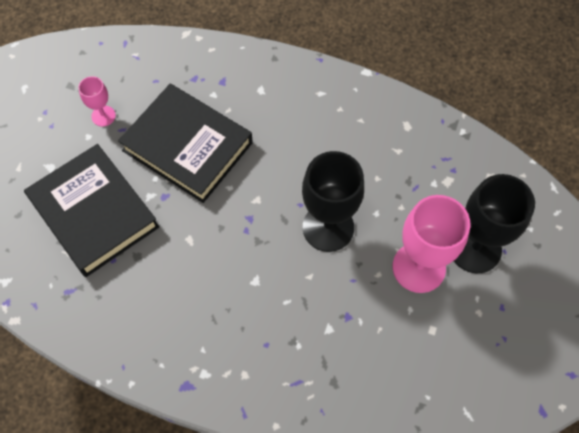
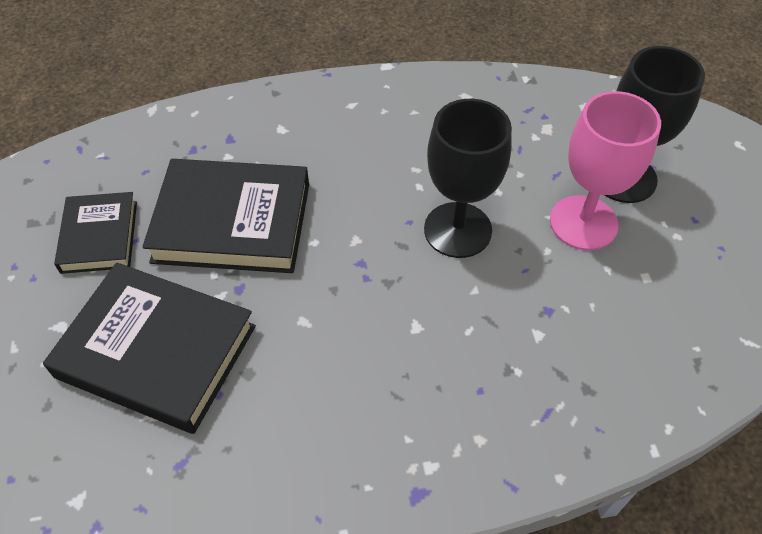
camera: 30 degrees left, 10 degrees down
(103, 116) = (100, 236): pink goblet -> black book

